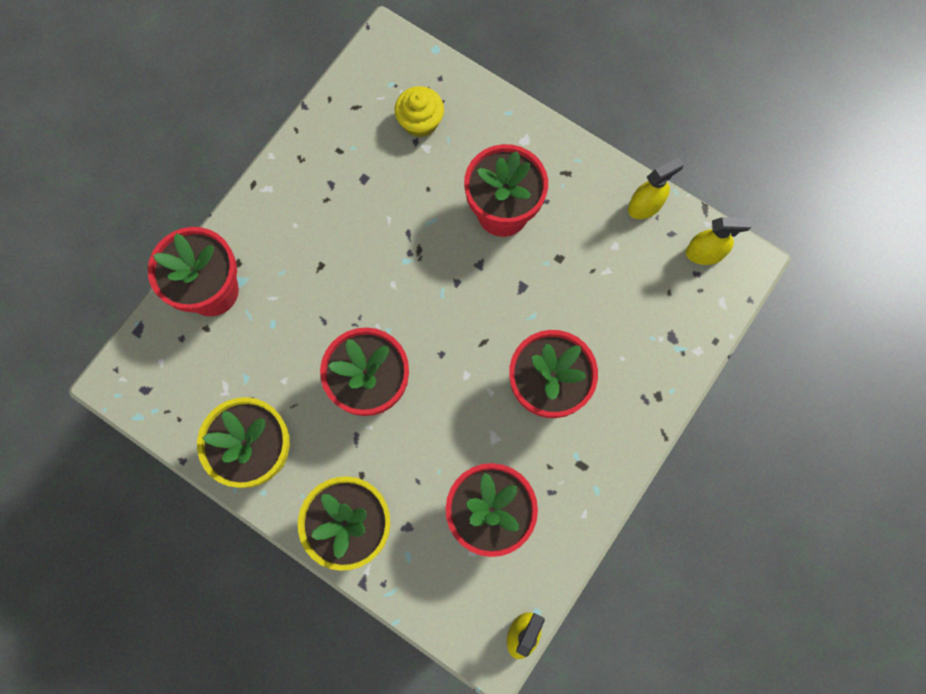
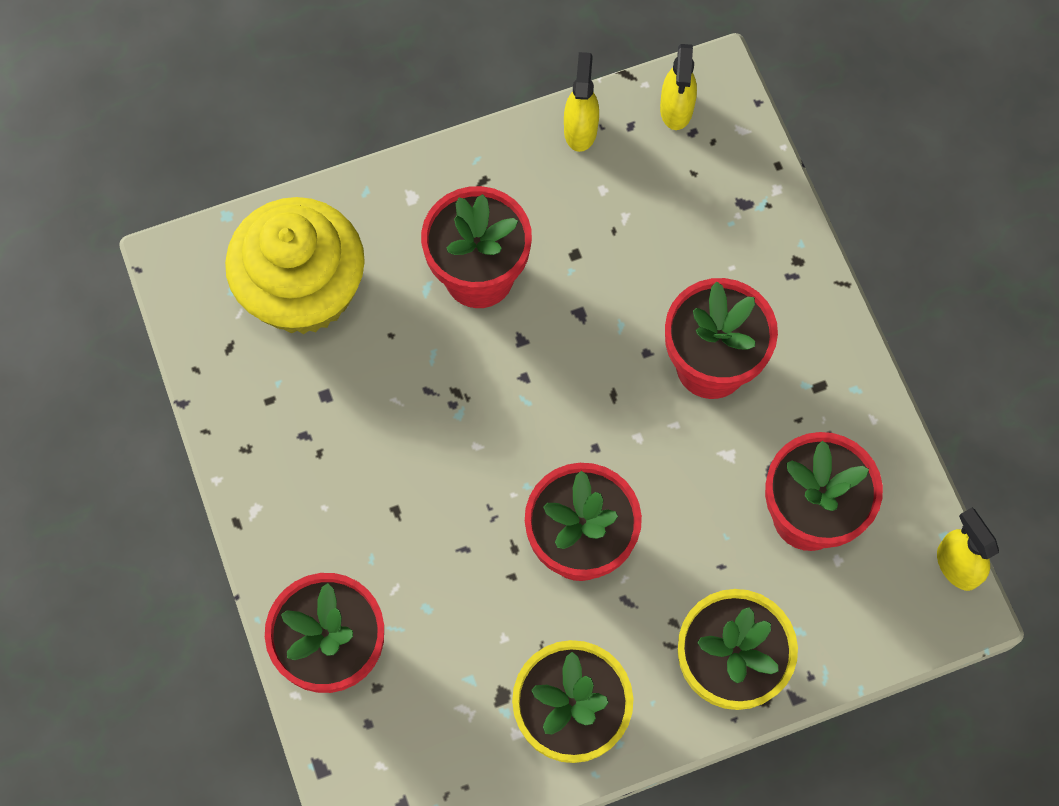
camera: 55 degrees left, 5 degrees down
(420, 122) = (303, 290): yellow cupcake -> yellow cupcake, size x2.00
(705, 253) = (676, 109): yellow spray bottle -> yellow spray bottle turned 150 degrees clockwise

